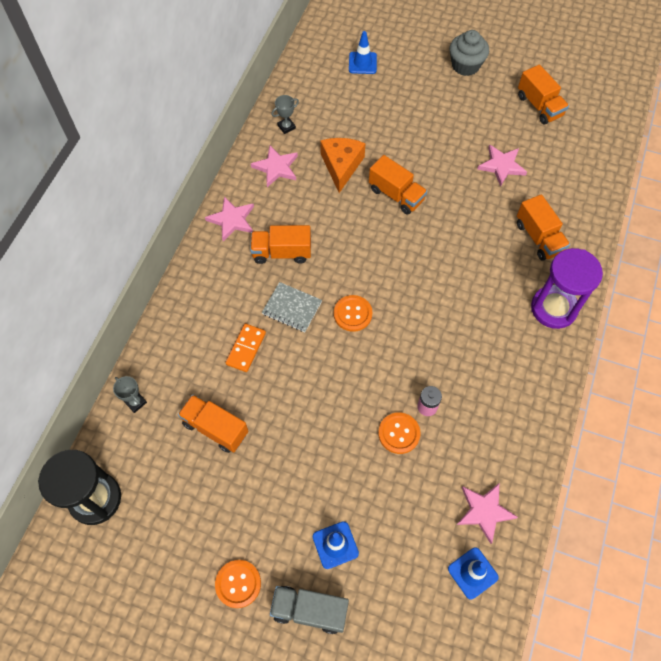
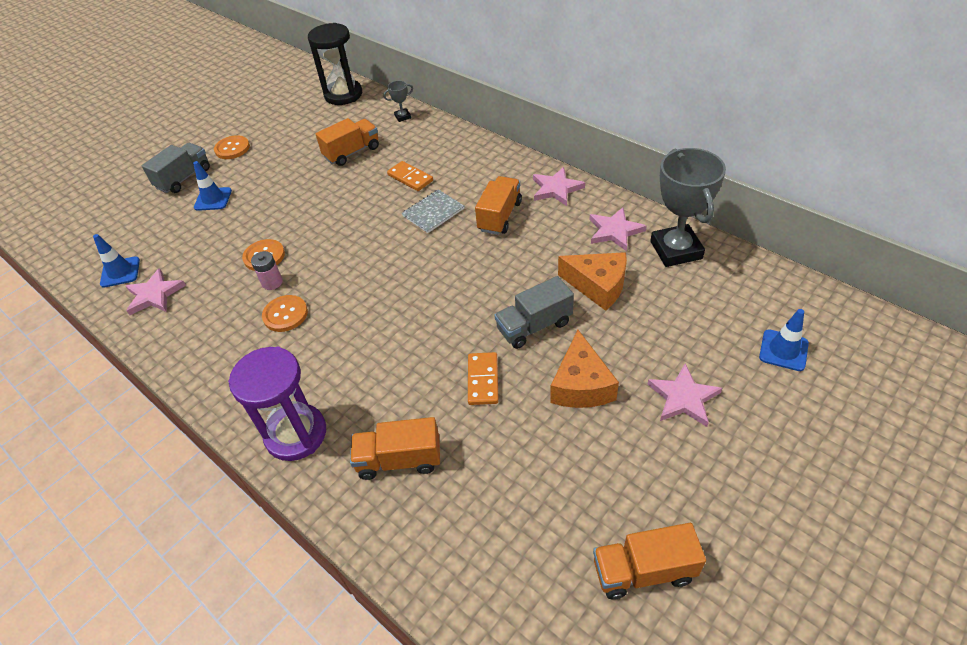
camera: 115 degrees right, 15 degrees down
(286, 127) = (676, 250): grey trophy -> grey trophy, size x2.31
(352, 314) = (401, 252): orange button -> orange button (285, 314)
(396, 195) = (534, 326): orange truck -> grey truck
(435, 156) = (581, 385): none -> orange cheese
(456, 211) = (483, 380): none -> orange domino
(465, 65) = (762, 487): grey cupcake -> none
(501, 166) = (536, 461): pink star -> pink star (683, 398)

